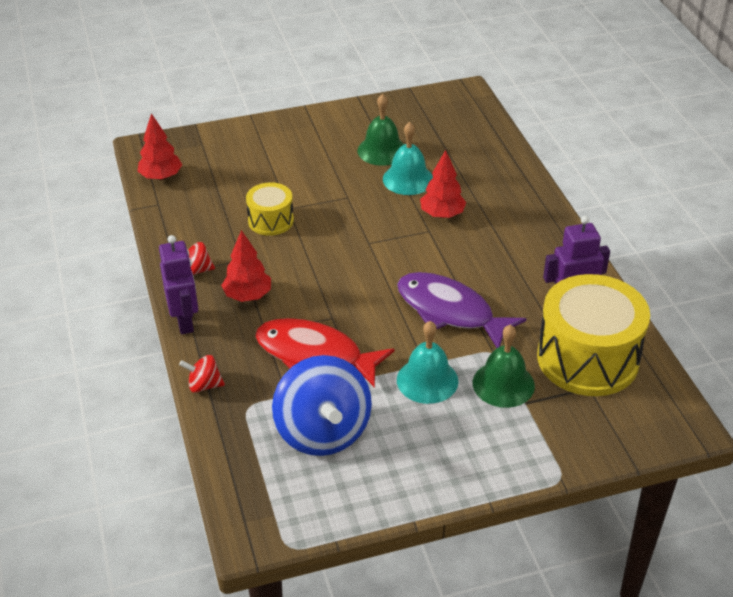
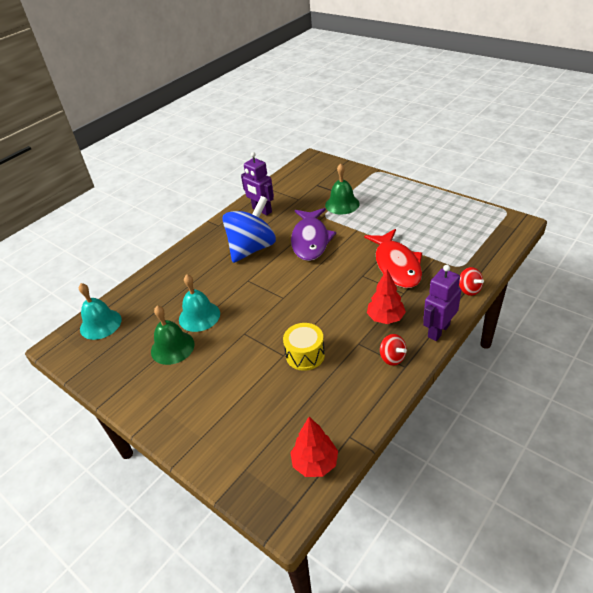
camera: 120 degrees left, 0 degrees up
(323, 432) = (439, 235): blue spinning top -> blue spinning top (252, 248)
(427, 380) = (367, 224): turquoise bell -> turquoise bell (100, 324)
(442, 214) = (226, 283): red tree -> none
(587, 358) = (298, 191): yellow drum -> none

